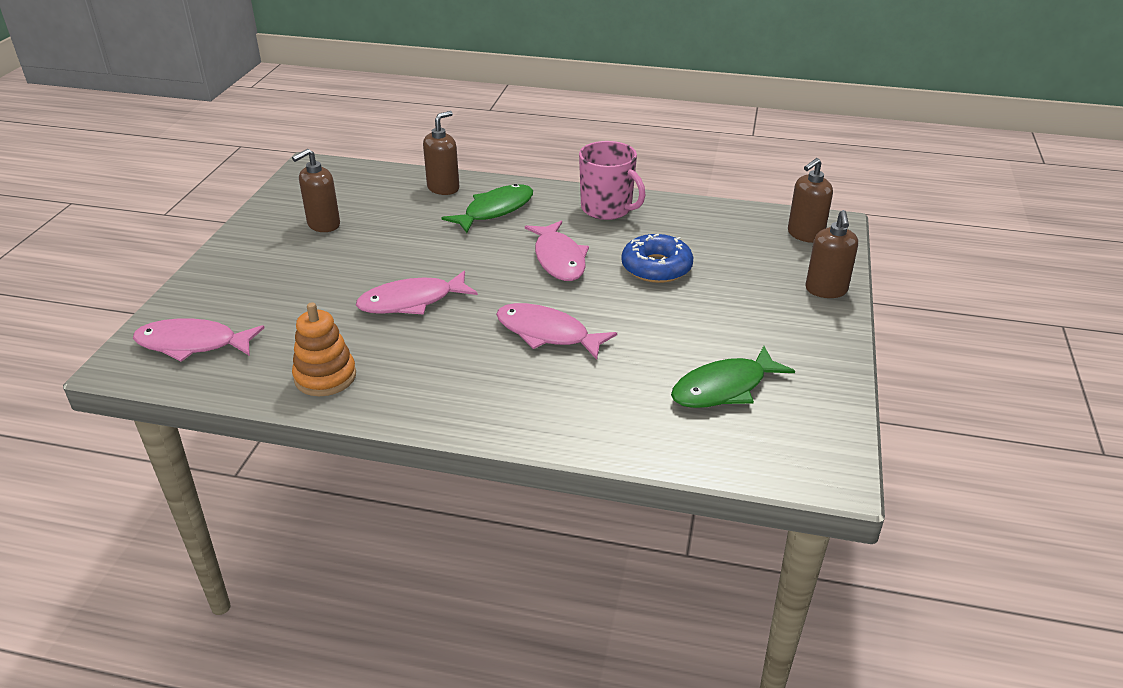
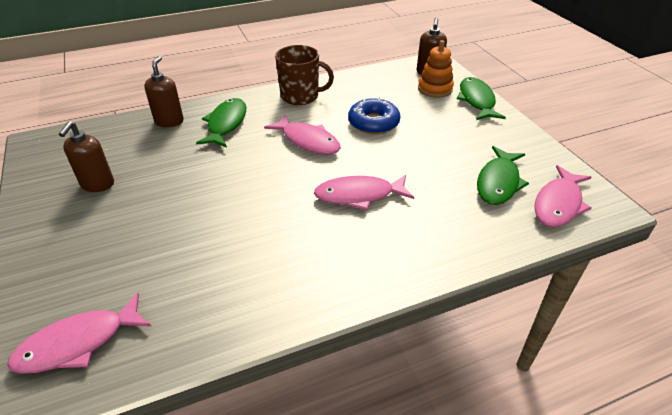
camera: 35 degrees left, 5 degrees up
(325, 377) = (235, 309): orange stacking toy -> orange stacking toy (435, 89)
(412, 301) = (238, 215): pink fish -> pink fish (558, 204)
(607, 209) = (301, 96): pink mug -> brown mug
(826, 290) = (477, 100): brown soap dispenser -> green fish

